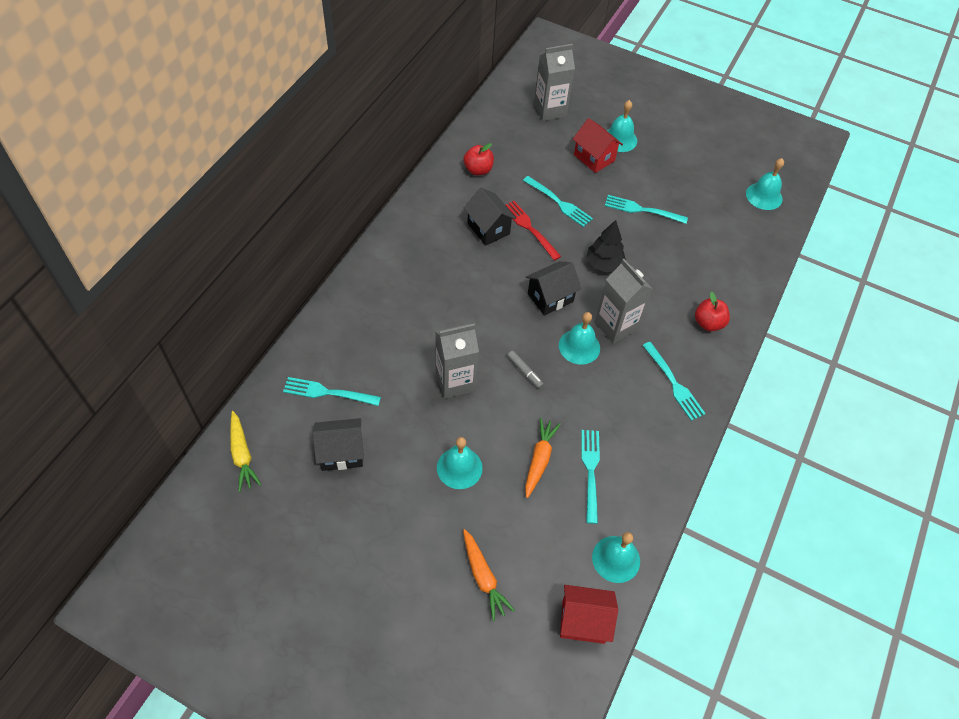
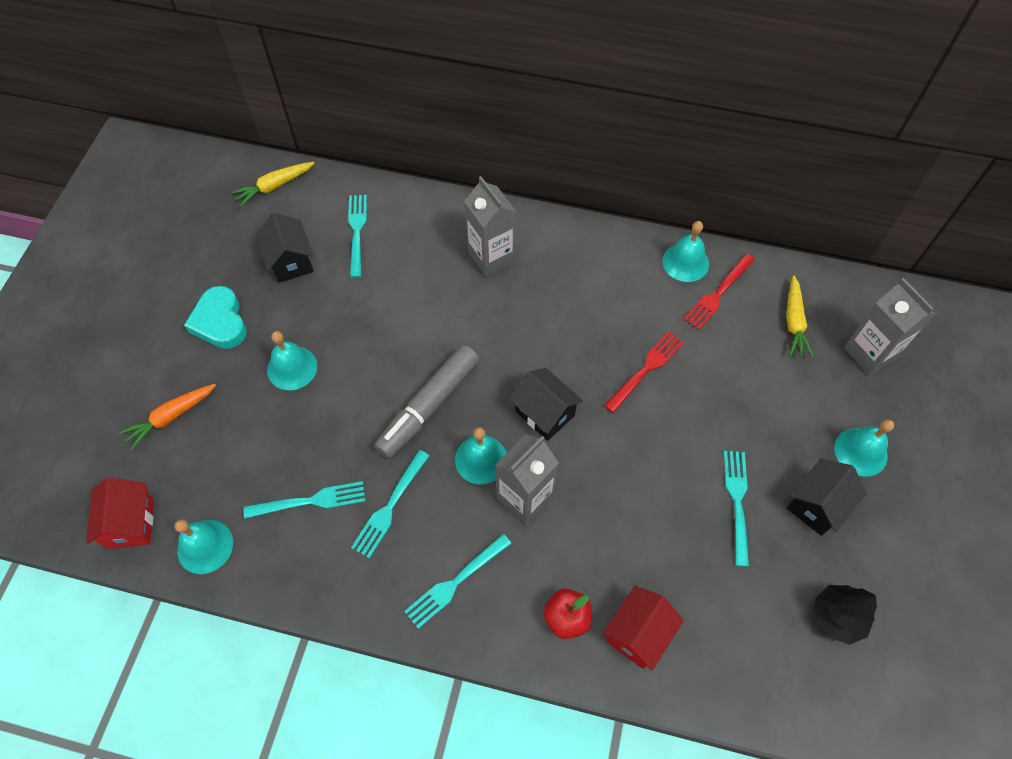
camera: 80 degrees right, 5 degrees up
(390, 523) = (220, 322): none -> turquoise heart
(455, 381) = (398, 340): grey carton -> grey carton (491, 257)
(478, 170) = (718, 293): red apple -> red fork
(488, 228) = (627, 325): black house -> black house (817, 505)
(515, 138) = (794, 322): none -> yellow carrot
(524, 372) = (428, 406): grey marker -> grey marker, size x2.38
(539, 459) = (316, 444): orange carrot -> none
(559, 203) = (704, 395): turquoise fork -> turquoise fork (390, 506)
(594, 158) = (806, 424): red house -> red house (638, 634)
(603, 264) = (621, 467): black tree -> black tree (837, 617)
(764, 196) = (847, 682): turquoise bell -> turquoise bell (685, 262)

